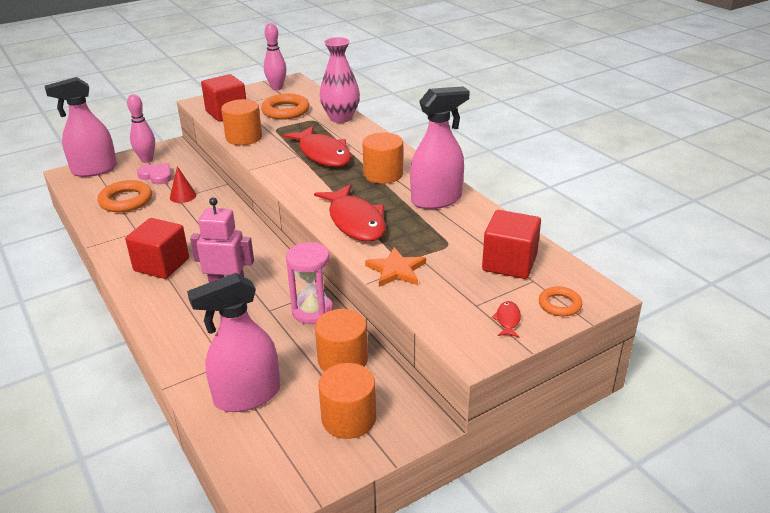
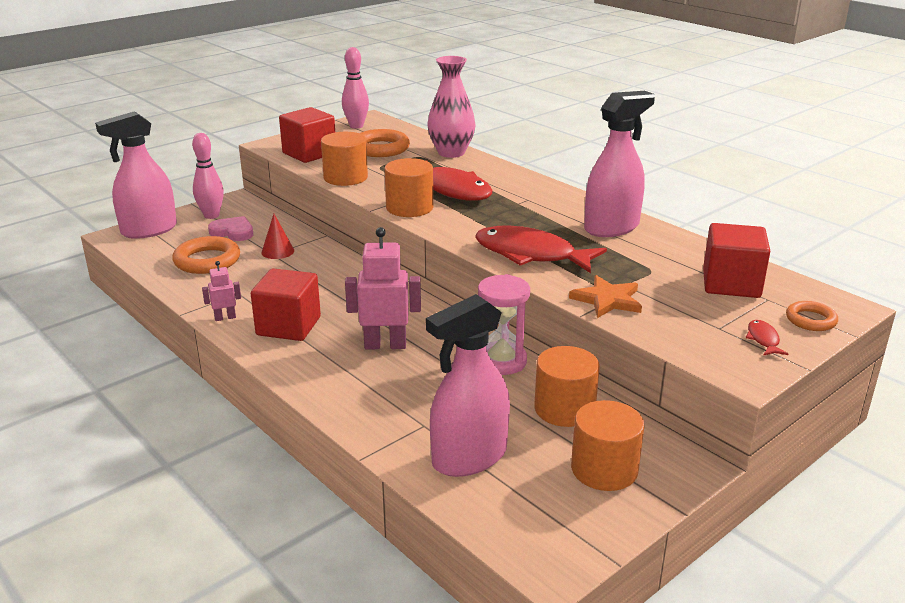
camera: 10 degrees left, 5 degrees down
(117, 253) = (225, 317): none -> pink robot
(355, 221) = (530, 254): red fish -> red fish turned 150 degrees clockwise
(383, 174) = (535, 206): orange cylinder -> orange cylinder (409, 208)

